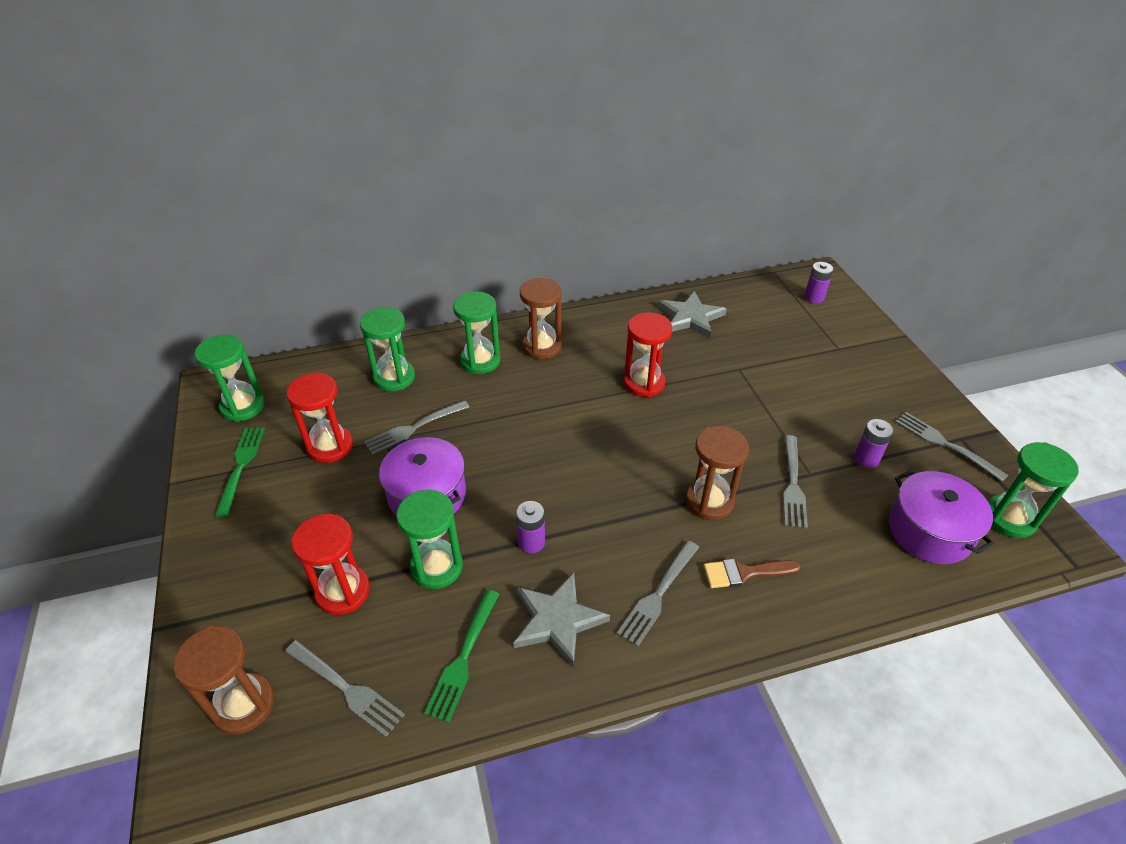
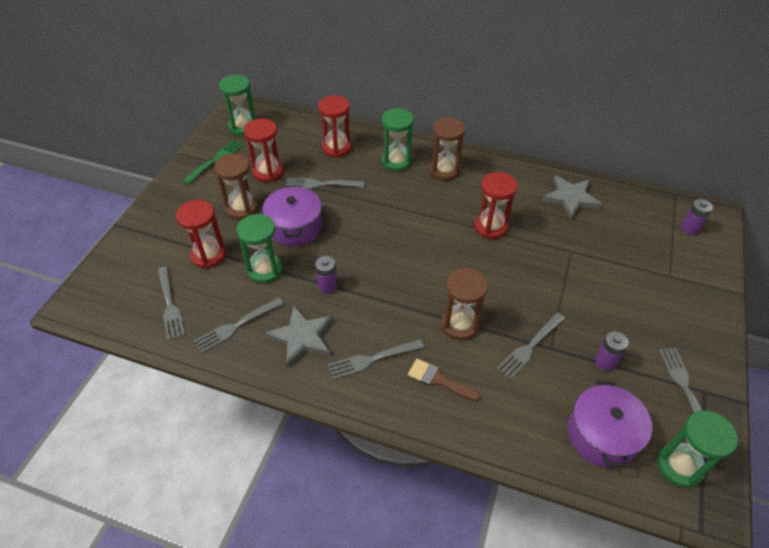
camera: 35 degrees right, 5 degrees up
(244, 705) = (121, 284): brown hourglass -> brown hourglass (242, 208)
(394, 377) = (336, 148): green hourglass -> red hourglass
(463, 658) = (236, 326): green fork -> grey fork

